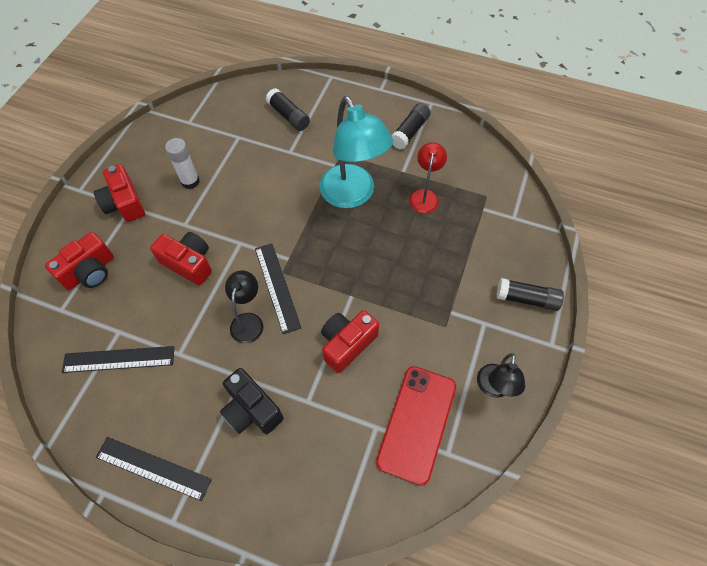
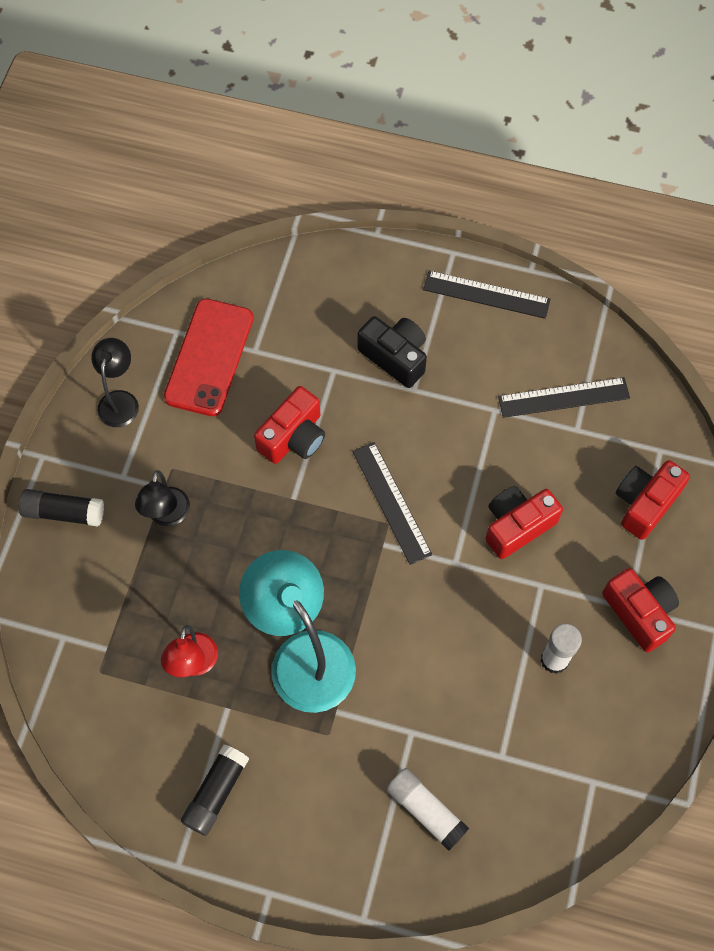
camera: 175 degrees right, 5 degrees up
(188, 263) = (517, 526): red camera -> red camera turned 120 degrees clockwise
(248, 321) = (419, 455): black lamp -> black lamp (167, 516)
(288, 116) = (426, 810): black glue stick -> white glue stick

